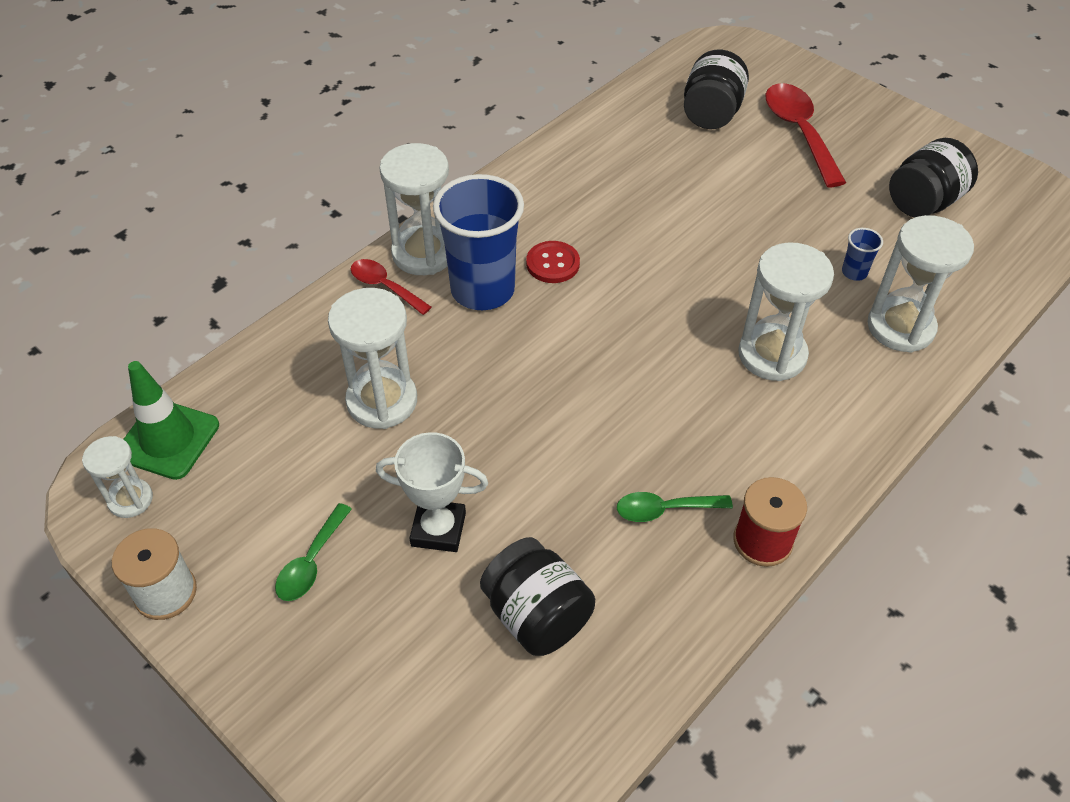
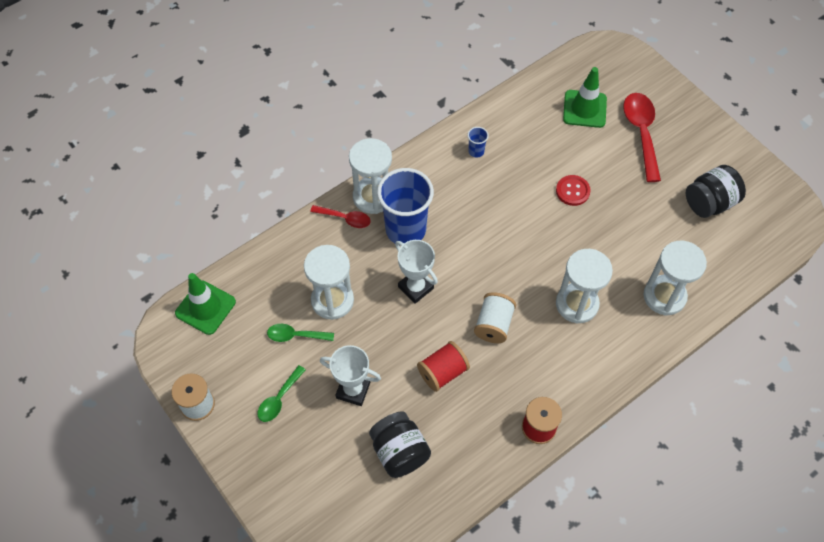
camera: 10 degrees right, 10 degrees up
(130, 499) = (182, 343): white hourglass -> none
(385, 287) = (345, 218): red spoon -> red spoon turned 150 degrees clockwise
(514, 365) = (415, 287): none -> white trophy
(553, 264) = (453, 216): red button -> red button (572, 191)
(584, 480) = (442, 372): none -> red spool
(650, 400) = (493, 325): none -> white spool
(664, 509) = (486, 398): green spoon -> green spoon (295, 335)
(711, 114) = (584, 109): black jar -> green traffic cone
(854, 272) = (646, 251): blue cup -> blue cup (476, 151)

